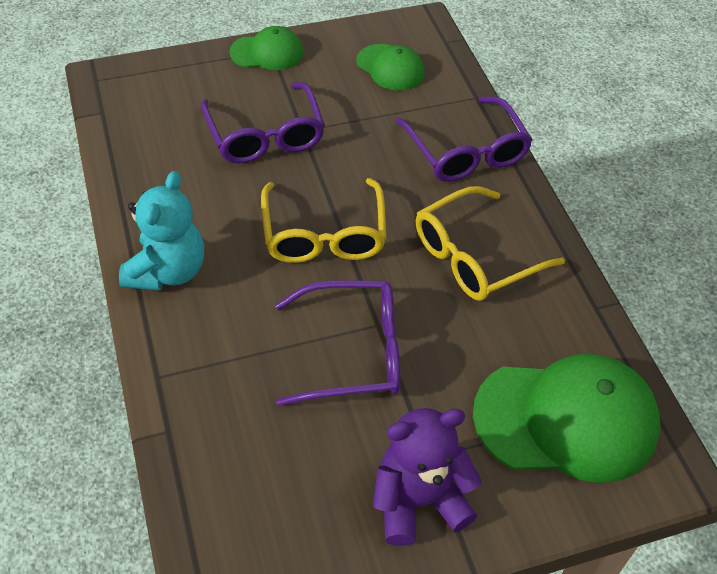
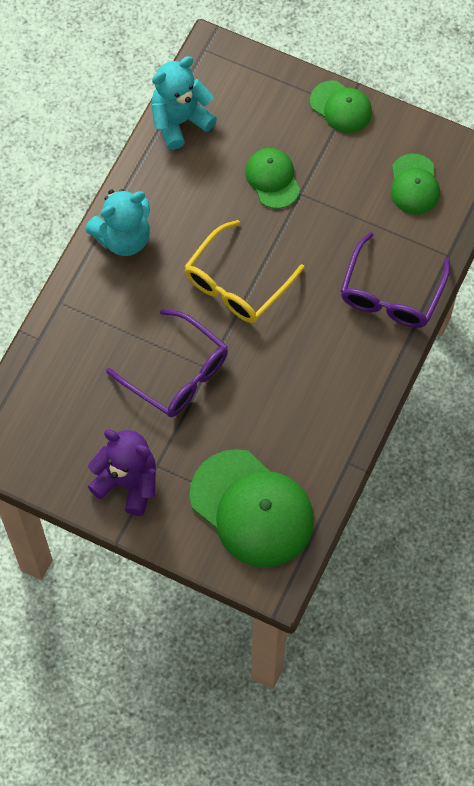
camera: 45 degrees right, 15 degrees up
(127, 144) = (180, 121): none -> turquoise teddy bear
(265, 135) = (272, 179): purple glasses -> green cap
(475, 256) = (313, 371): yellow glasses -> none

